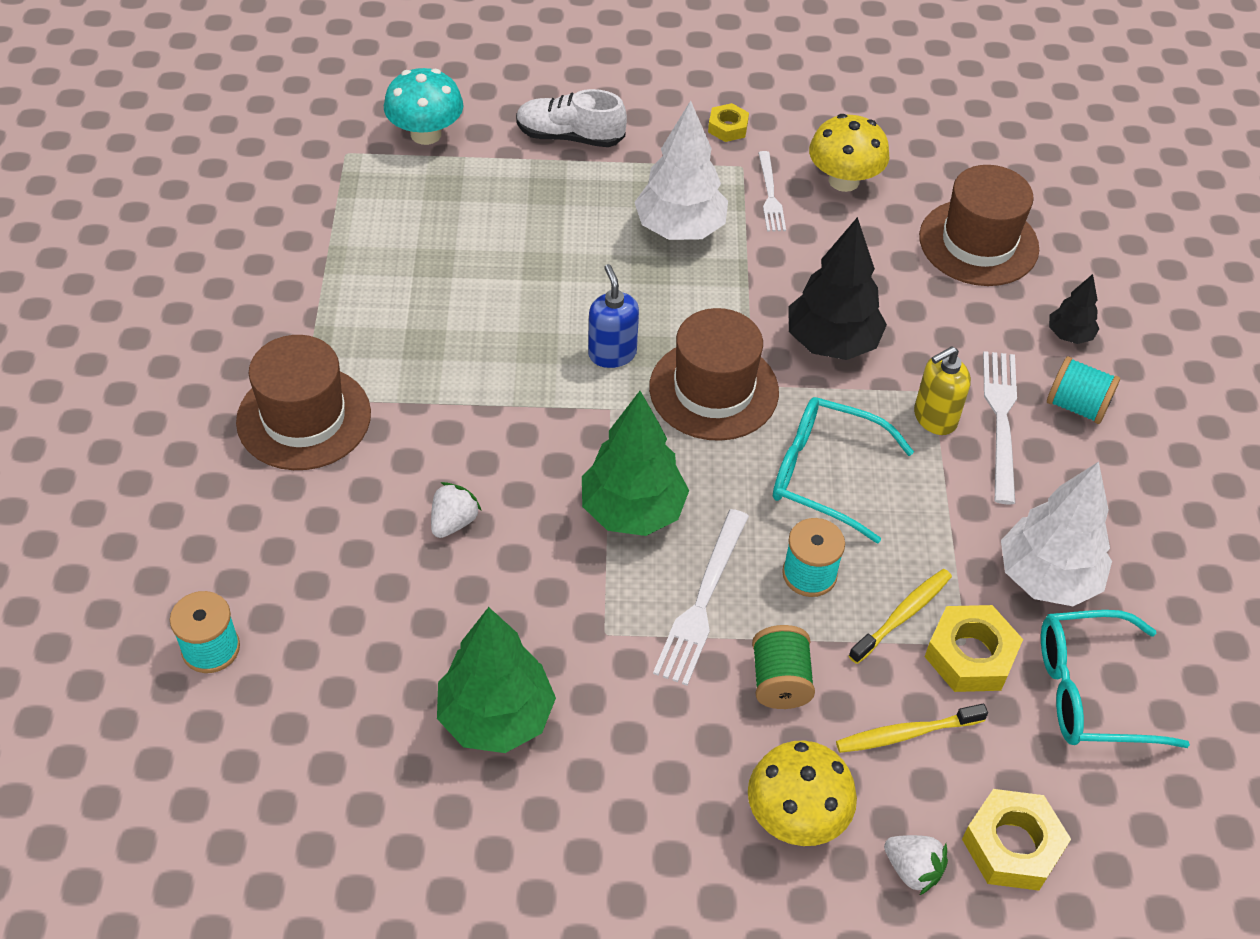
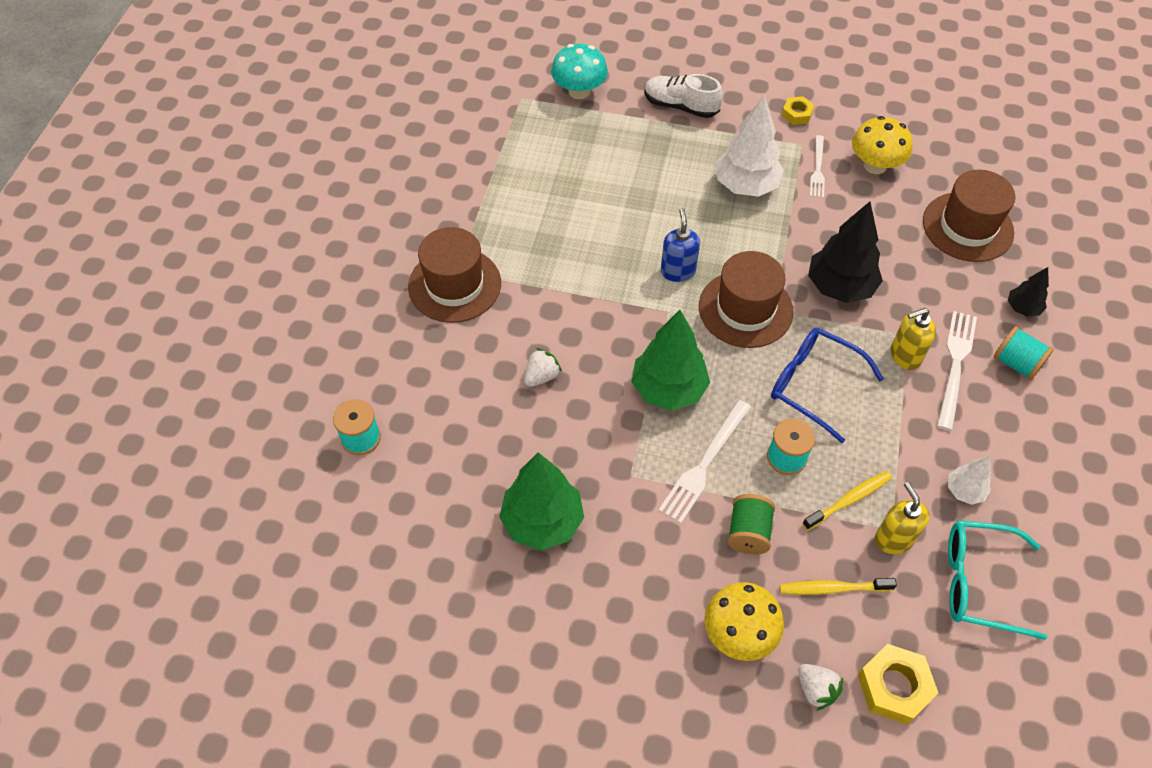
camera: 15 degrees right, 5 degrees up
(826, 475) = (815, 386): turquoise glasses -> blue glasses
(970, 655) = (893, 539): yellow nut -> yellow soap dispenser
(1047, 578) = (964, 491): white tree -> white tree, size x0.52

